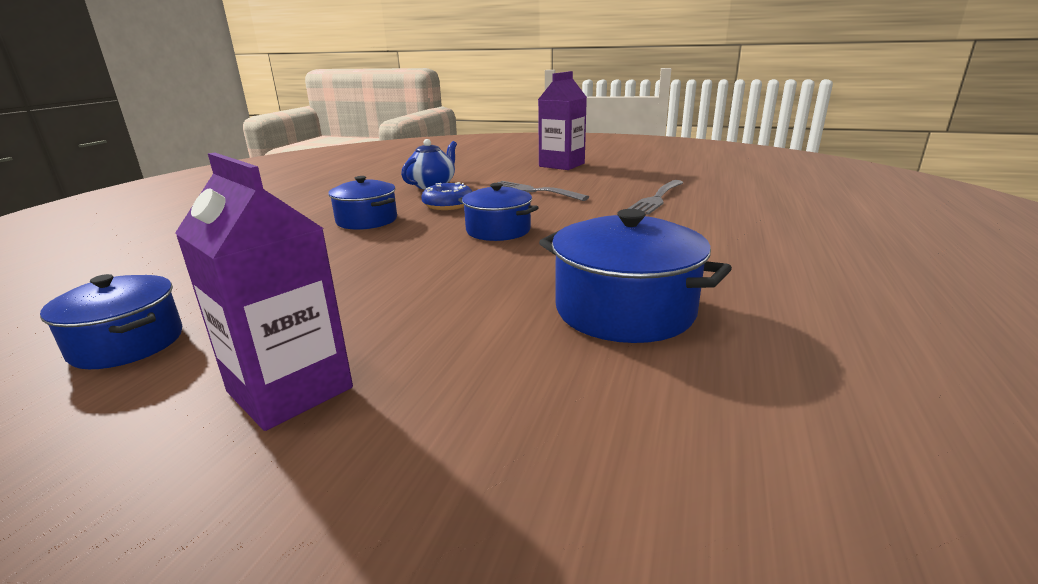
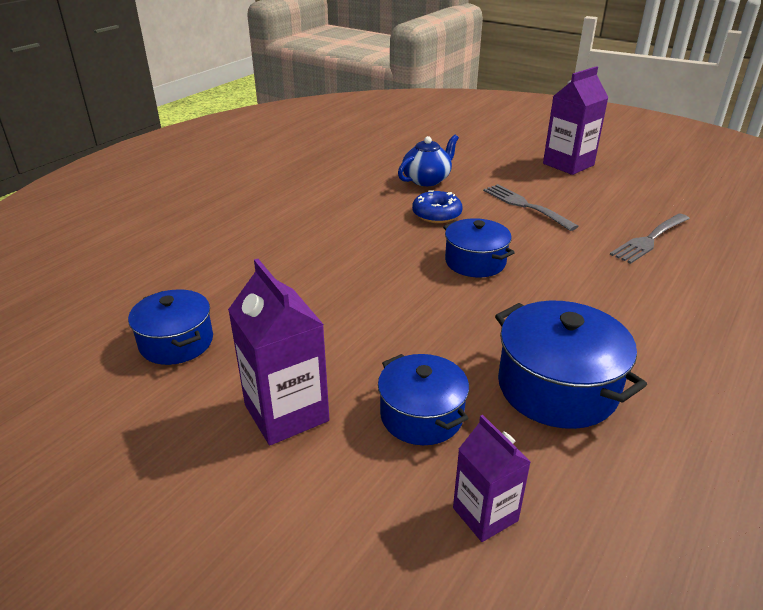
camera: 15 degrees right, 10 degrees up
(367, 220) = (359, 225): blue pot -> blue pot (421, 415)
(593, 448) = (485, 514): none -> purple carton

